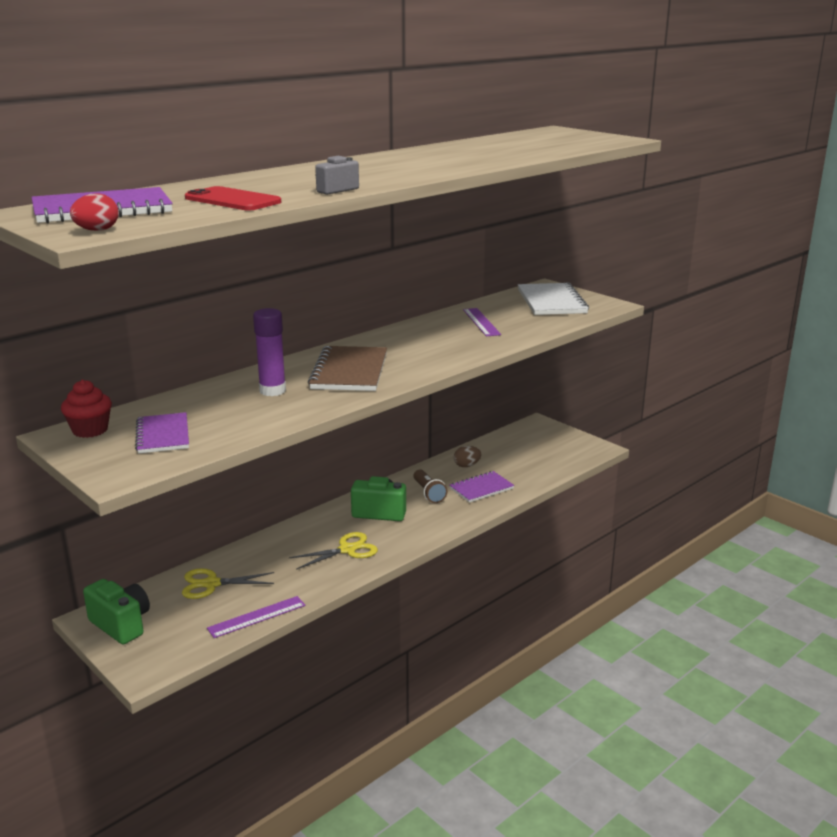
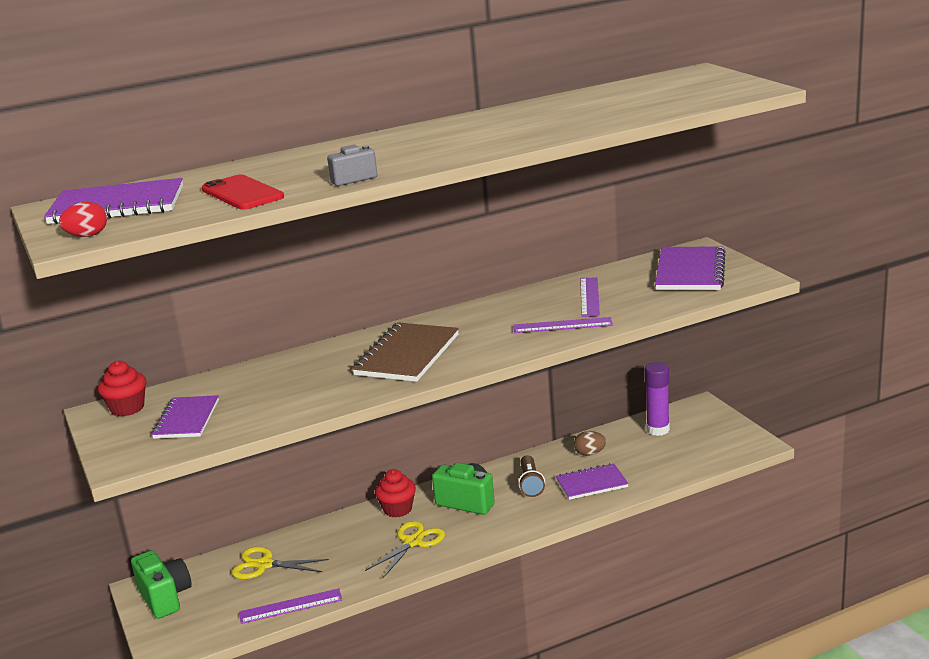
camera: 20 degrees right, 0 degrees up
(272, 391) = (317, 374): purple glue stick -> purple glue stick (658, 430)
(318, 524) = (397, 509): none -> red cupcake
(347, 550) = (413, 542): yellow scissors -> yellow scissors turned 45 degrees counterclockwise
(474, 343) = (562, 325): none -> purple ruler
(551, 302) = (690, 271): white notebook -> purple notebook

